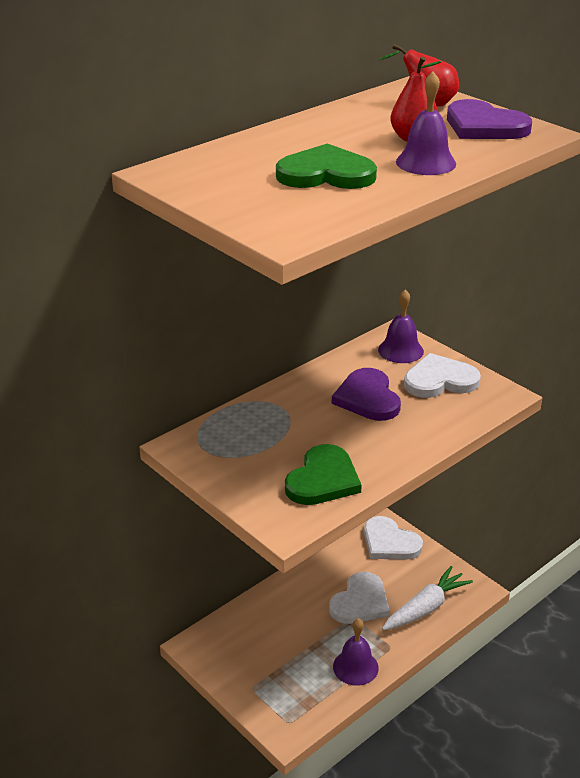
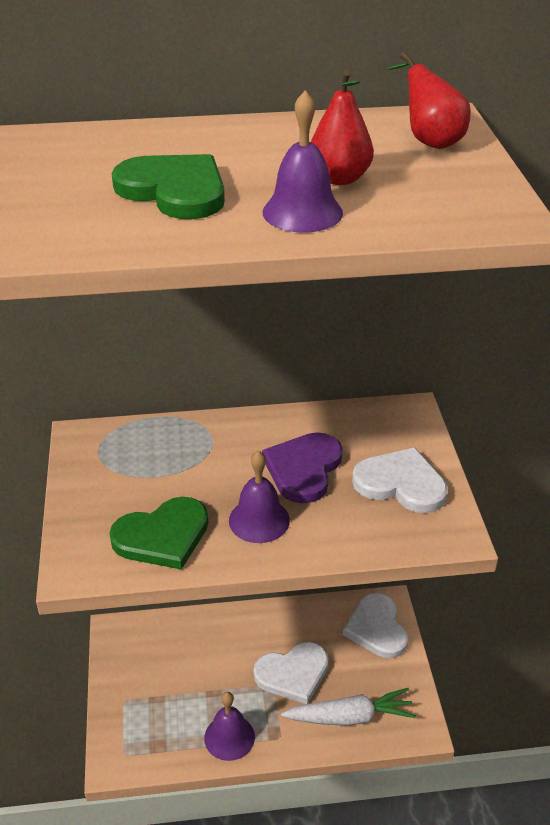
camera: 35 degrees right, 5 degrees up
(400, 350) = (397, 431): purple bell -> purple bell (259, 520)
(484, 126) = (450, 188): purple heart -> none

